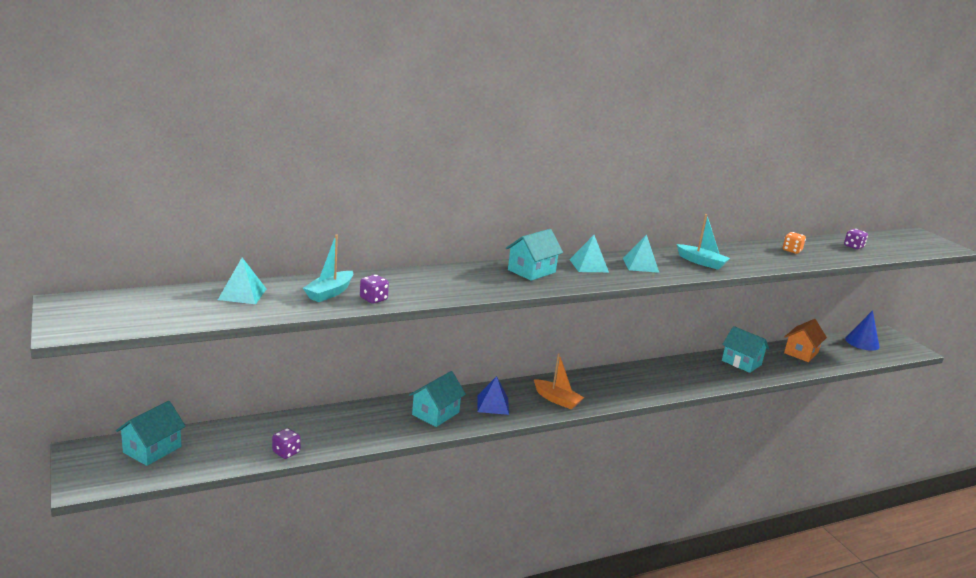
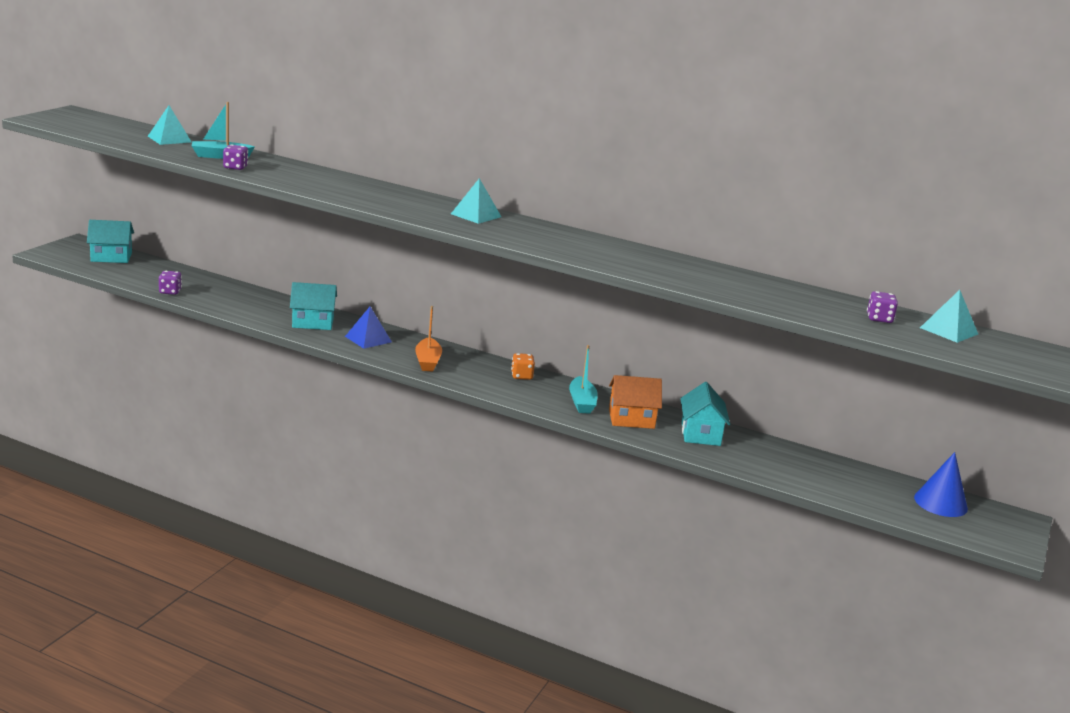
camera: 50 degrees right, 0 degrees up
(531, 271) = (410, 199): turquoise house -> none
(640, 265) = (529, 232): turquoise pyramid -> turquoise pyramid (949, 331)
(701, 262) = (605, 253): turquoise boat -> turquoise boat (582, 402)
(791, 251) = (764, 289): orange dice -> orange dice (522, 376)
(801, 353) = (810, 465): orange house -> orange house (631, 419)

